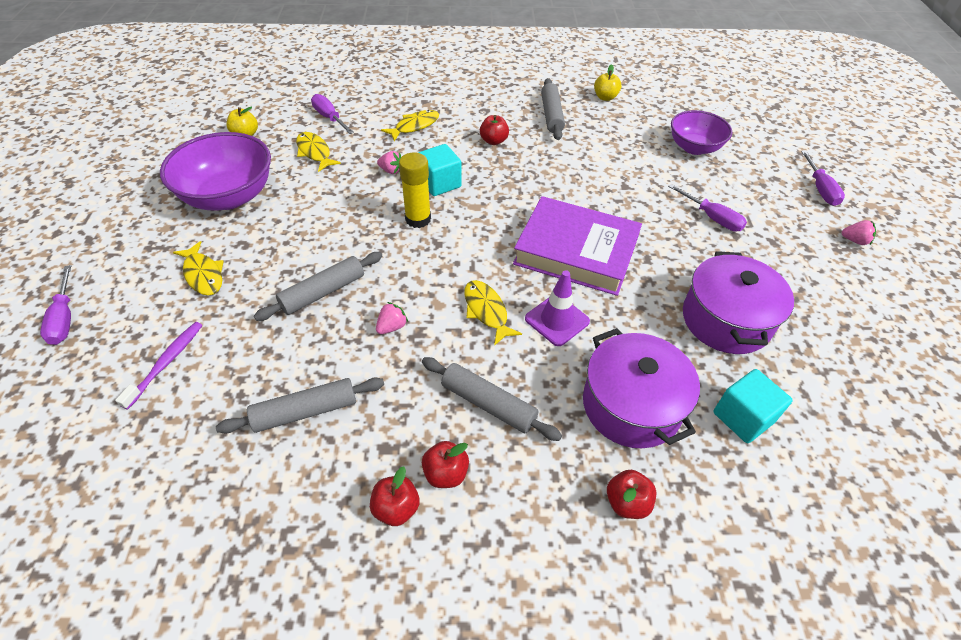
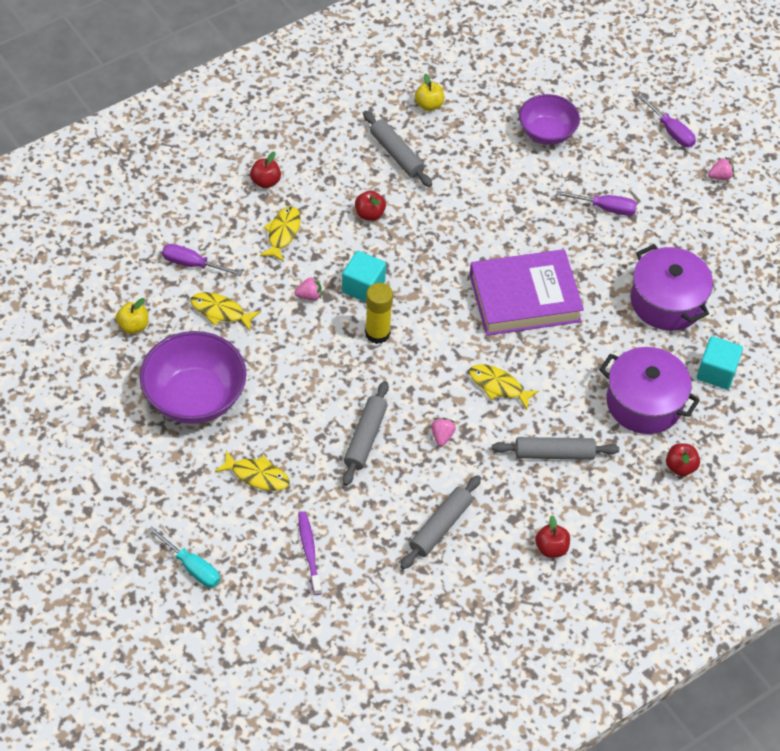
camera: 35 degrees left, 5 degrees up
(64, 319) = (192, 567): purple screwdriver -> turquoise screwdriver
(445, 473) = (563, 512): red apple -> red apple (265, 181)
(557, 320) = (553, 366): purple traffic cone -> none

